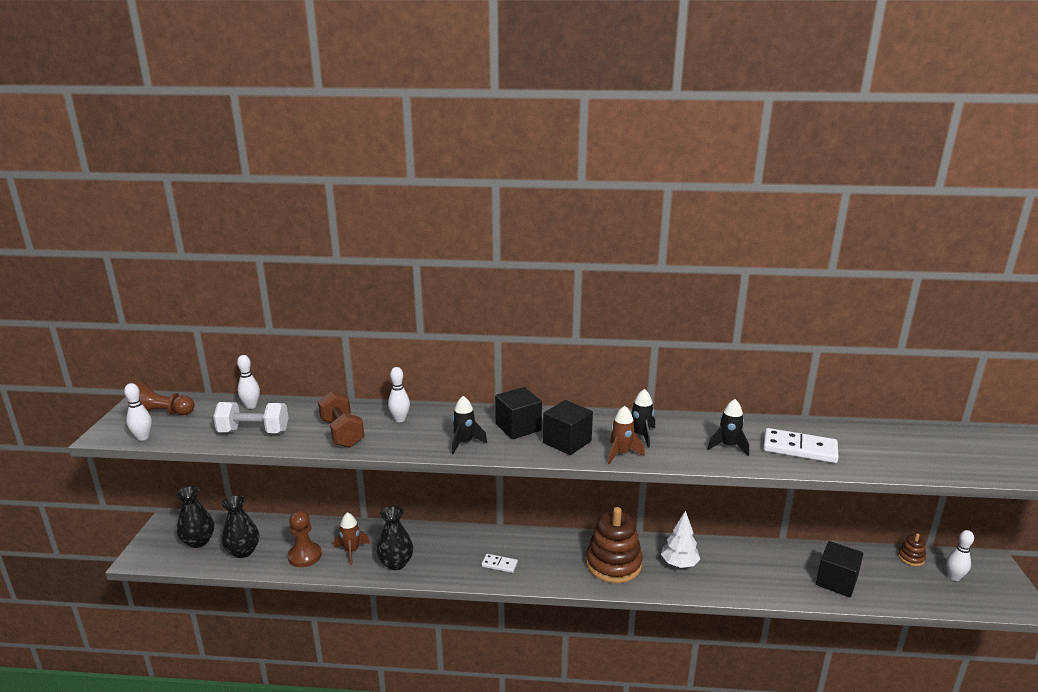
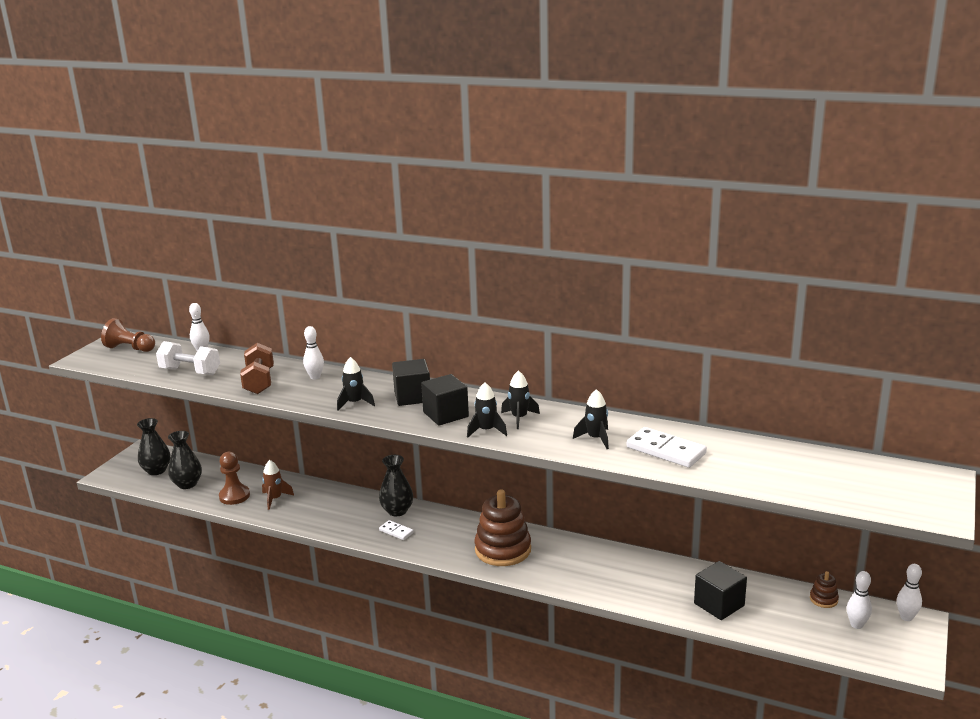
camera: 20 degrees right, 0 degrees up
(143, 437) = (105, 365): white bowling pin -> white bowling pin (906, 617)
(396, 563) = (306, 515): black vase -> black vase (397, 511)
(621, 453) = (486, 431): brown rocket -> black rocket
(679, 564) = (567, 560): white tree -> none

